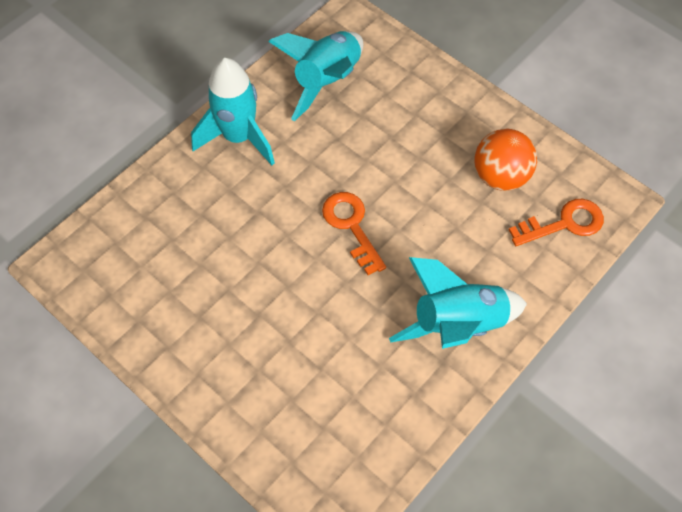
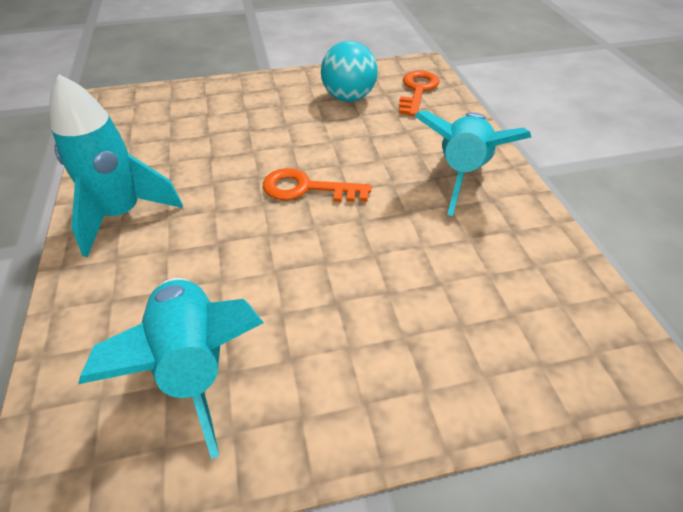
camera: 55 degrees left, 15 degrees down
(327, 81) = (150, 136): turquoise rocket -> turquoise rocket (194, 364)
(500, 176) = (348, 98): orange ball -> turquoise ball

